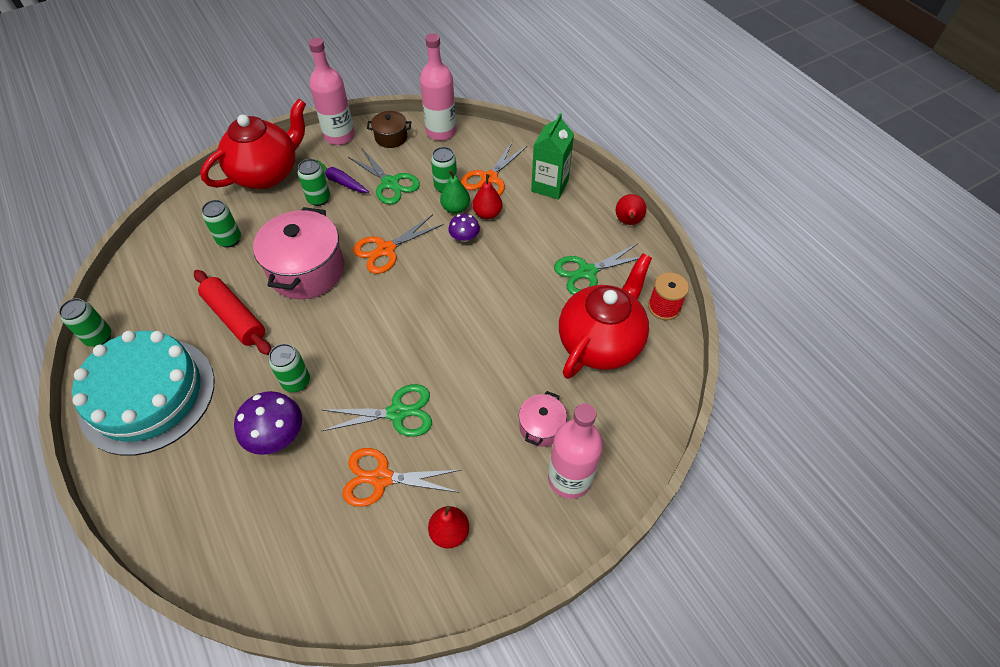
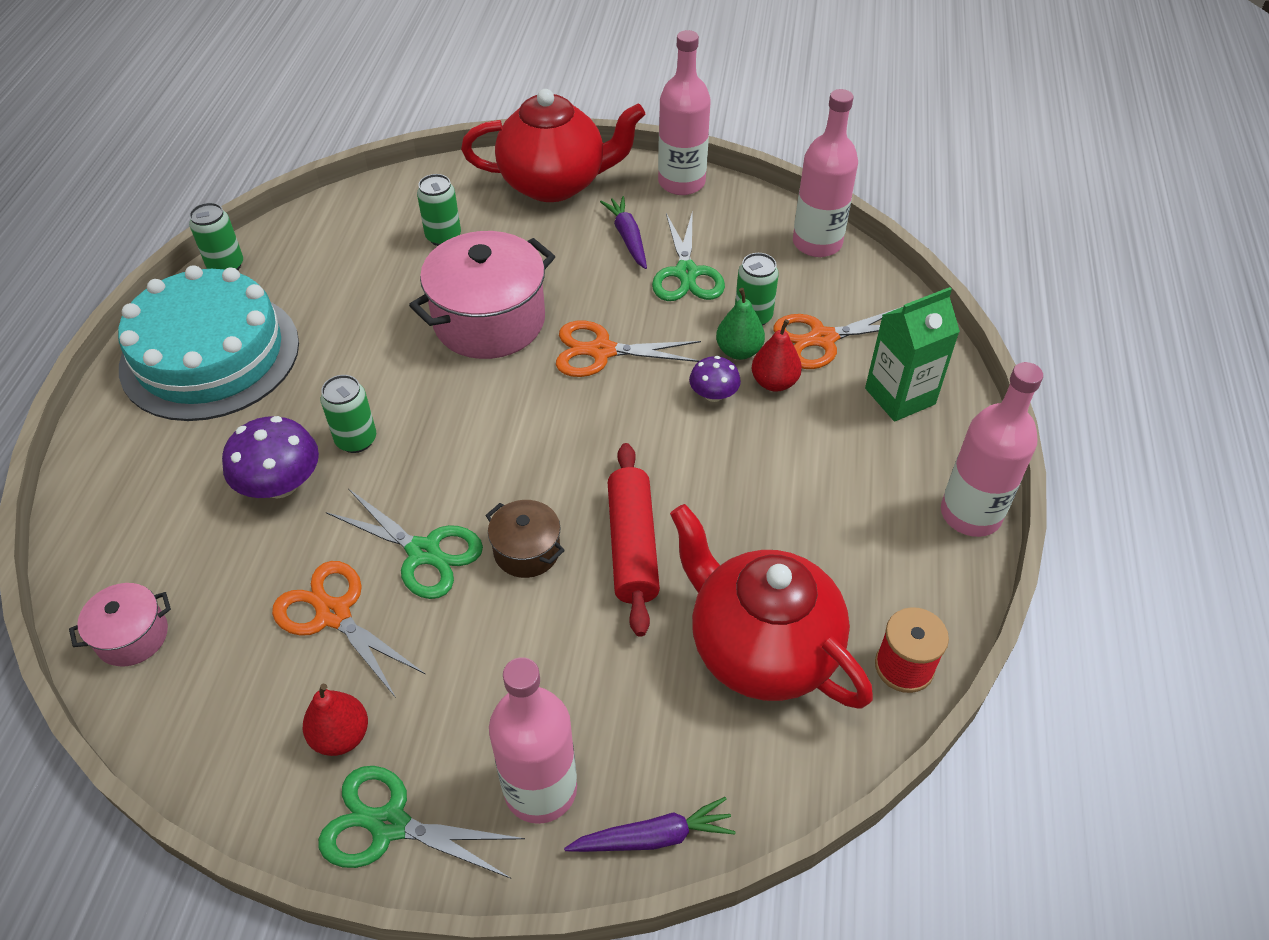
camera: 40 degrees right, 5 degrees down
(235, 318) = (366, 327): red rolling pin -> red rolling pin (632, 546)
(319, 199) = (584, 245): green can -> none
(391, 137) = (743, 217): brown pot -> brown pot (527, 551)
(541, 427) = (571, 698): pink pot -> pink pot (132, 636)
(587, 272) = (836, 543): green scissors -> green scissors (389, 825)
(600, 342) = (760, 648): red teapot -> red teapot turned 120 degrees counterclockwise
(628, 222) = (970, 514): red pear -> pink bottle
(637, 458) = (653, 837): none -> purple carrot

